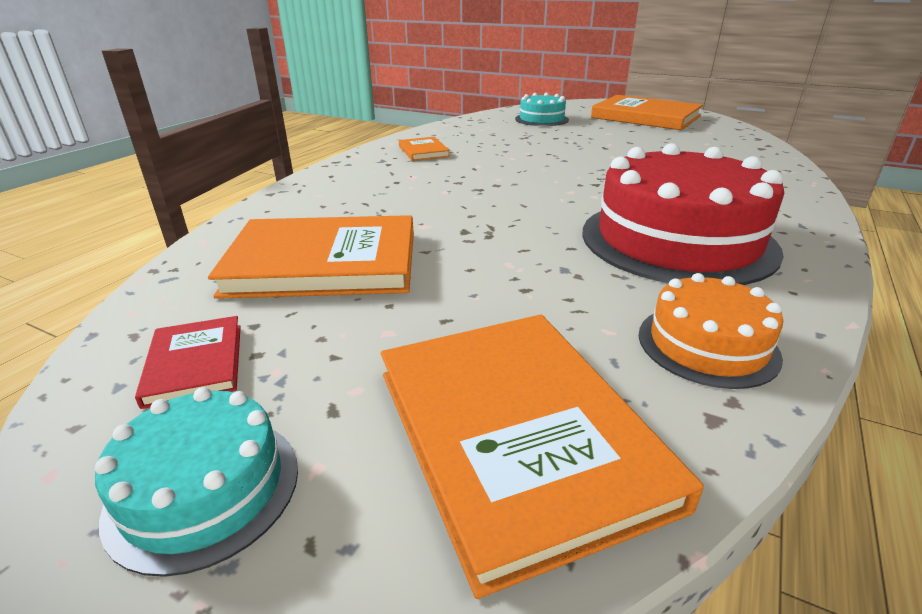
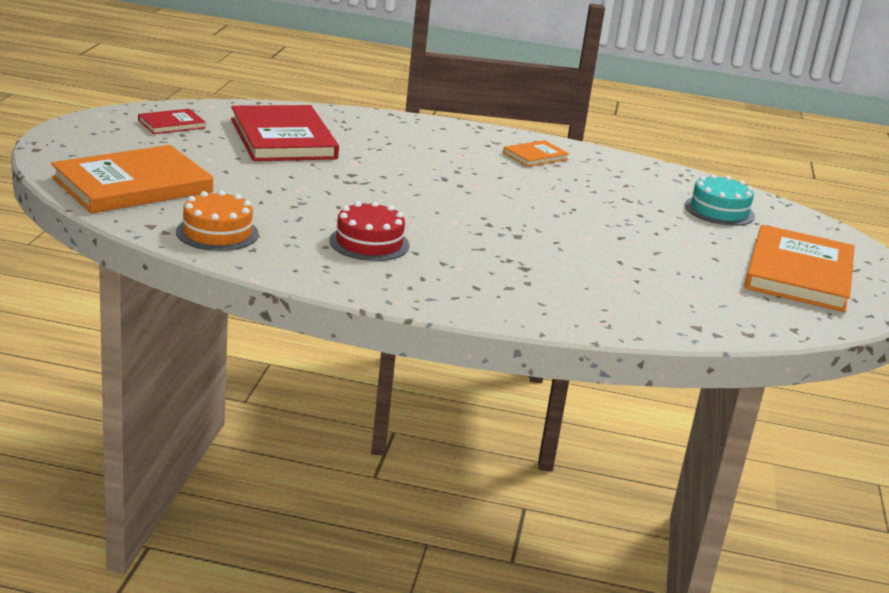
camera: 70 degrees right, 5 degrees down
(204, 489) = (95, 137): turquoise cake -> none
(324, 263) = (283, 139): orange book -> red book
(677, 240) = (369, 243): red cake -> red cake, size x0.51

